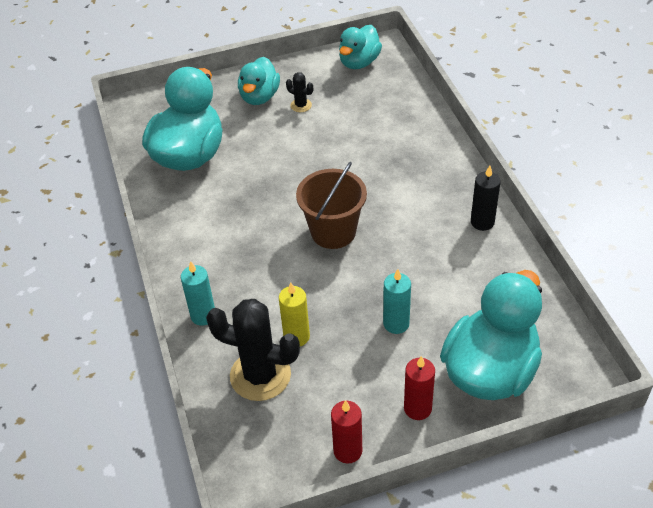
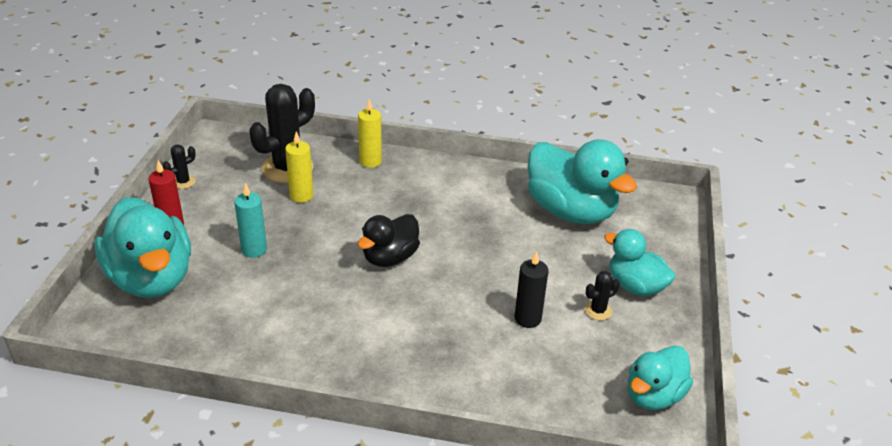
camera: 115 degrees right, 10 degrees down
(203, 315) = (370, 161): turquoise candle -> yellow candle
(333, 232) = (390, 258): brown bucket -> black duck
(347, 451) = (183, 182): red candle -> black cactus
(359, 62) = (653, 396): turquoise duck -> turquoise duck turned 105 degrees counterclockwise
(482, 222) = (302, 363): black candle -> black candle (527, 318)

